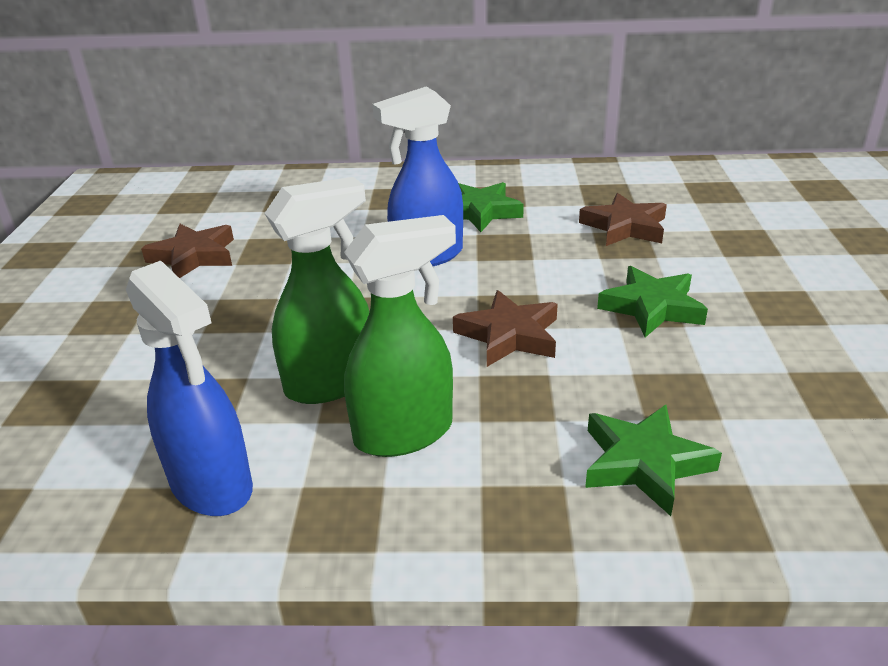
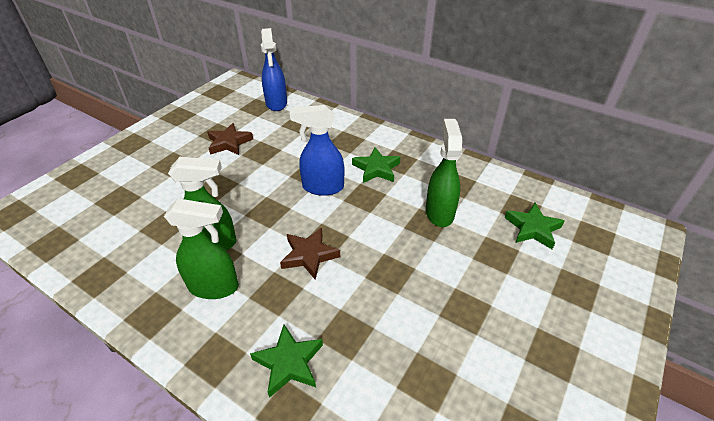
camera: 30 degrees right, 10 degrees up
(212, 486) = (128, 273): blue spray bottle -> blue spray bottle (276, 103)
(625, 227) = (439, 212): brown star -> green spray bottle
(652, 307) = (393, 273): green star -> green star (533, 228)

